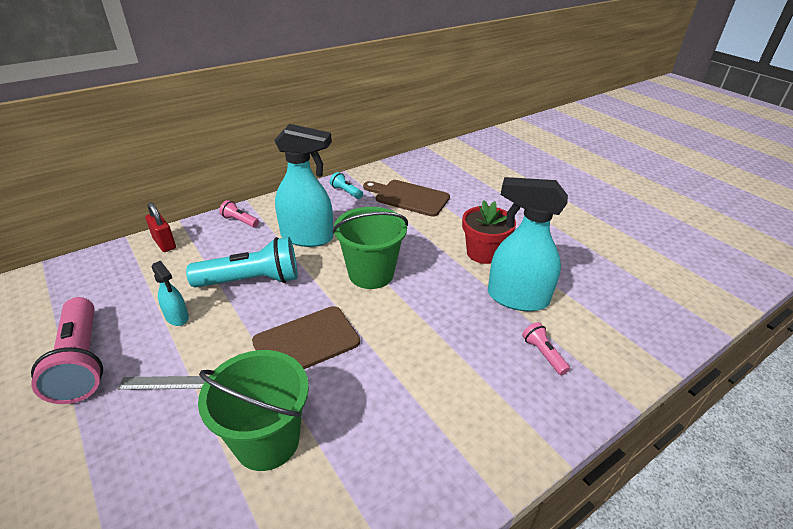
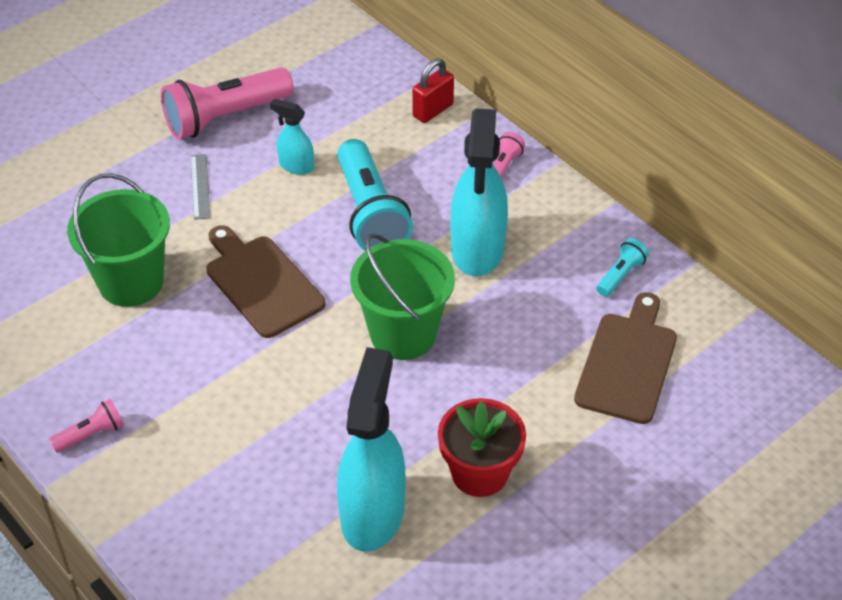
camera: 85 degrees right, 10 degrees up
(177, 317) = (296, 166): turquoise spray bottle -> turquoise spray bottle turned 75 degrees clockwise
(543, 354) = (261, 535): pink flashlight -> pink flashlight (91, 434)

